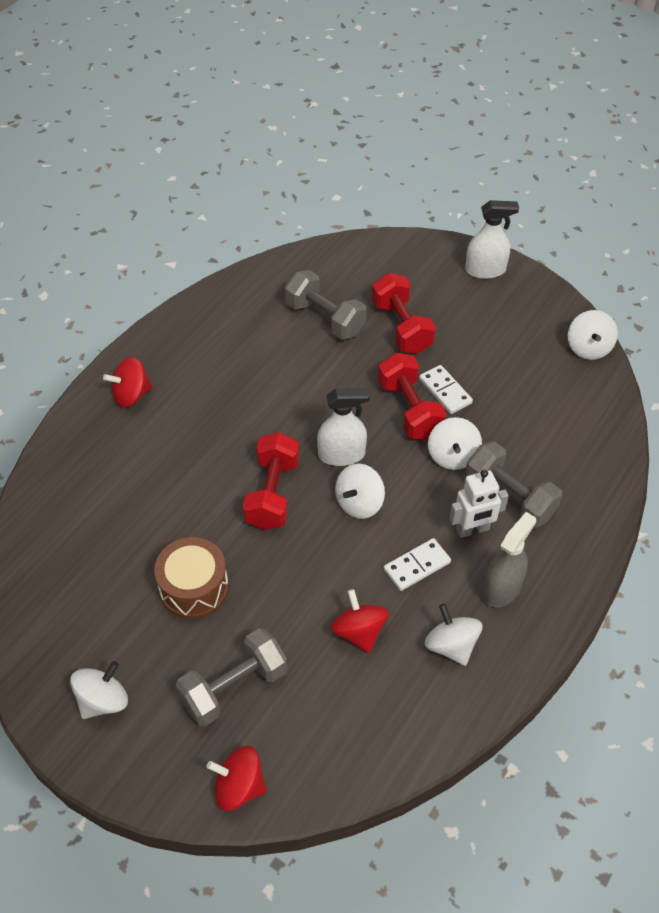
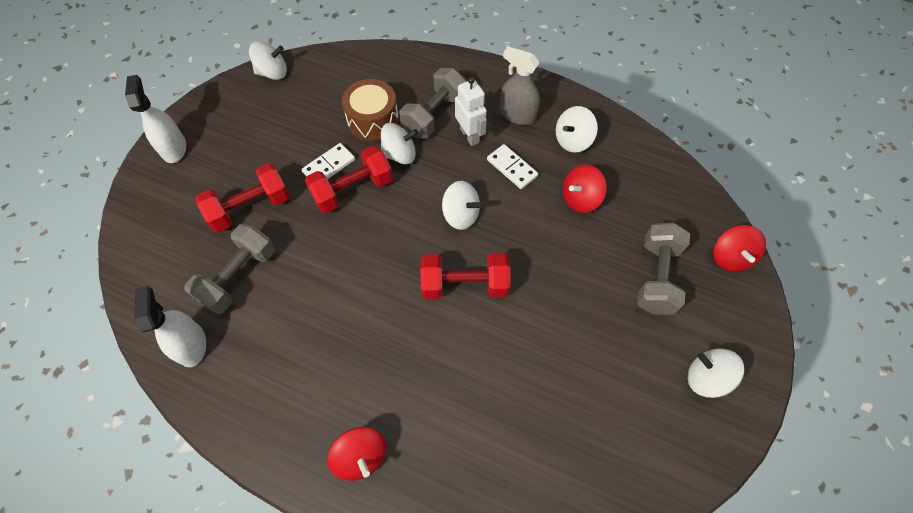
camera: 100 degrees left, 10 degrees up
(194, 588) = (578, 329): brown drum -> brown drum (373, 120)
(234, 687) = (656, 277): grey dumbbell -> grey dumbbell turned 60 degrees clockwise
(341, 455) = (411, 236): white spray bottle -> white spray bottle (191, 345)

